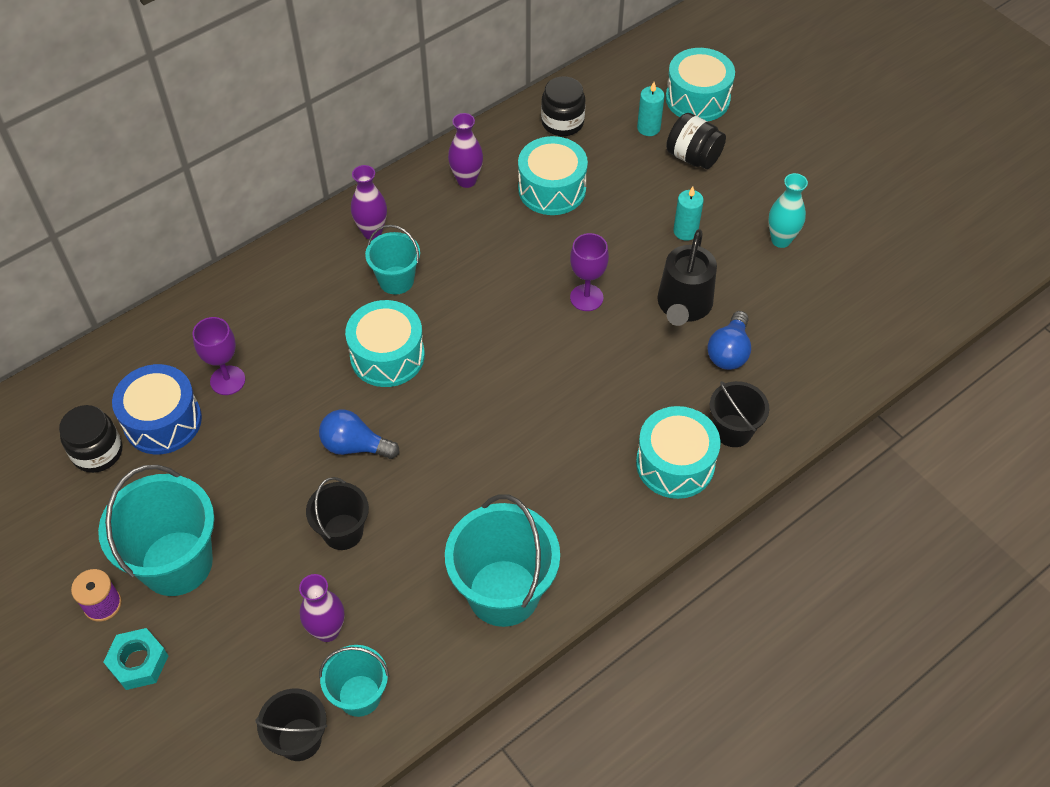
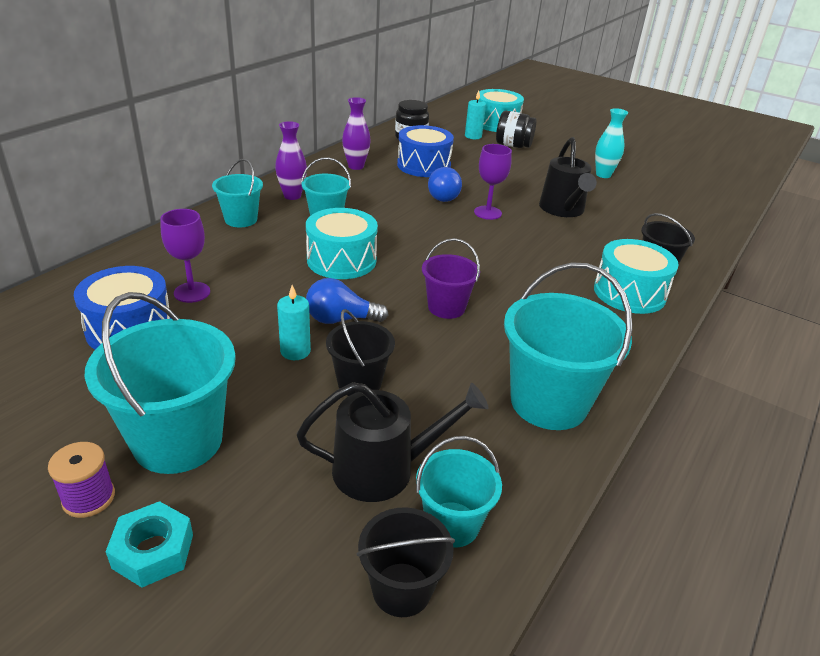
camera: 20 degrees left, 20 degrees down
(97, 452) = (57, 362): black jar -> none
(304, 268) = (241, 219): none -> turquoise bucket
(327, 630) = (383, 469): purple vase -> black watering can
(465, 449) = (446, 307): none -> purple bucket
(552, 189) = (423, 165): turquoise drum -> blue drum
(685, 231) = (535, 176): turquoise candle -> turquoise candle (295, 351)
(729, 352) = (616, 228): blue light bulb -> blue light bulb (443, 196)

